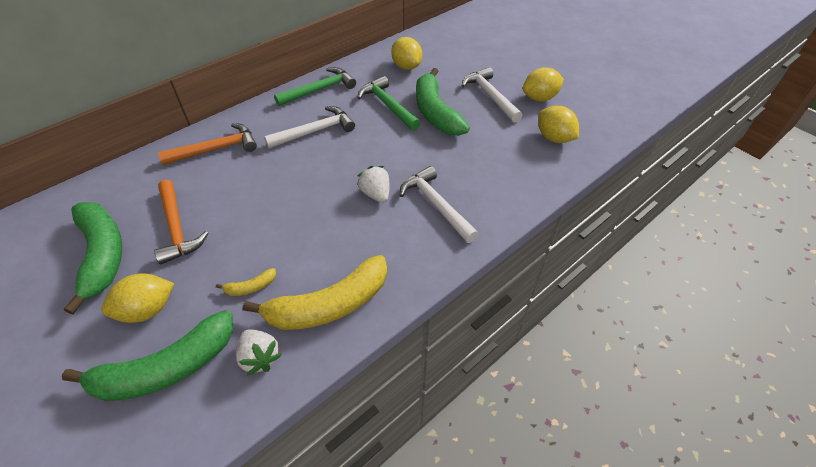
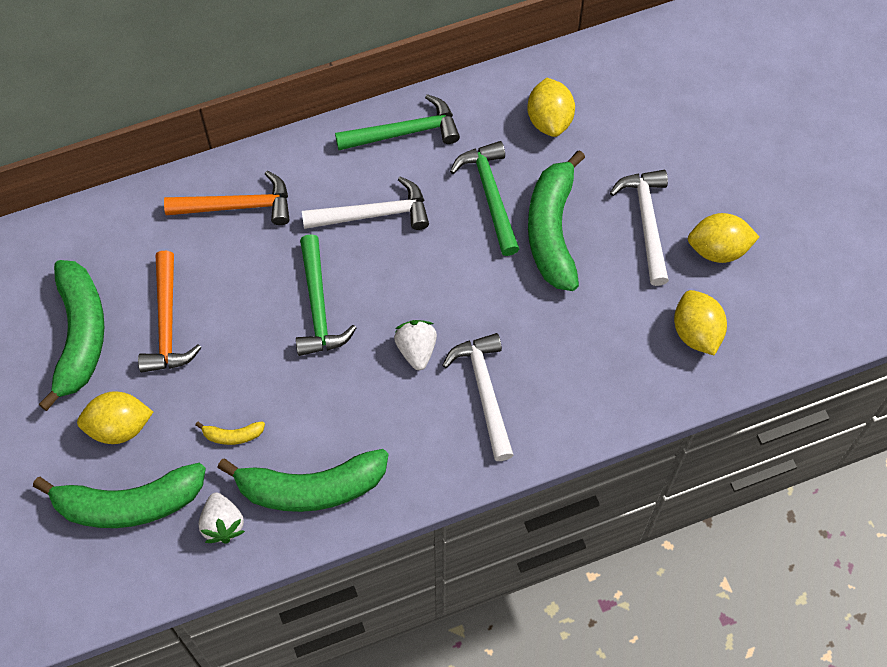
camera: 20 degrees right, 15 degrees up
(294, 188) = (318, 306): none -> green hammer
(329, 305) = (311, 488): yellow banana -> green banana

